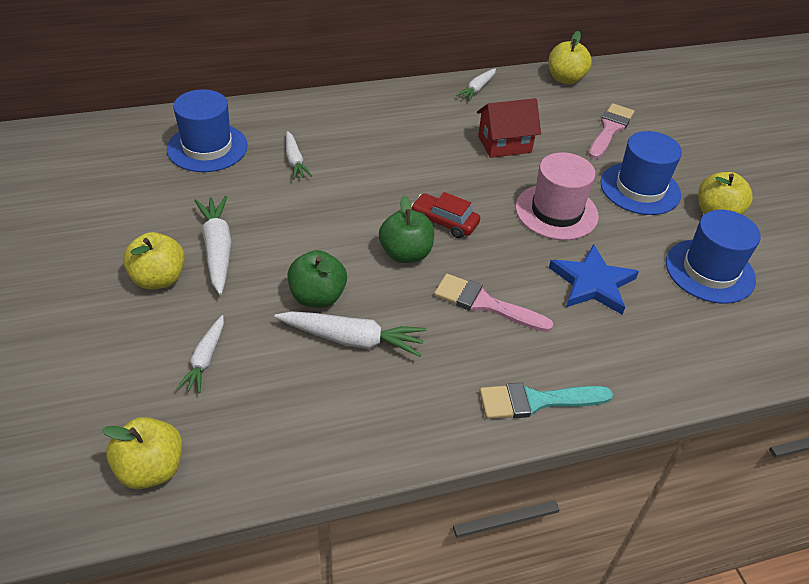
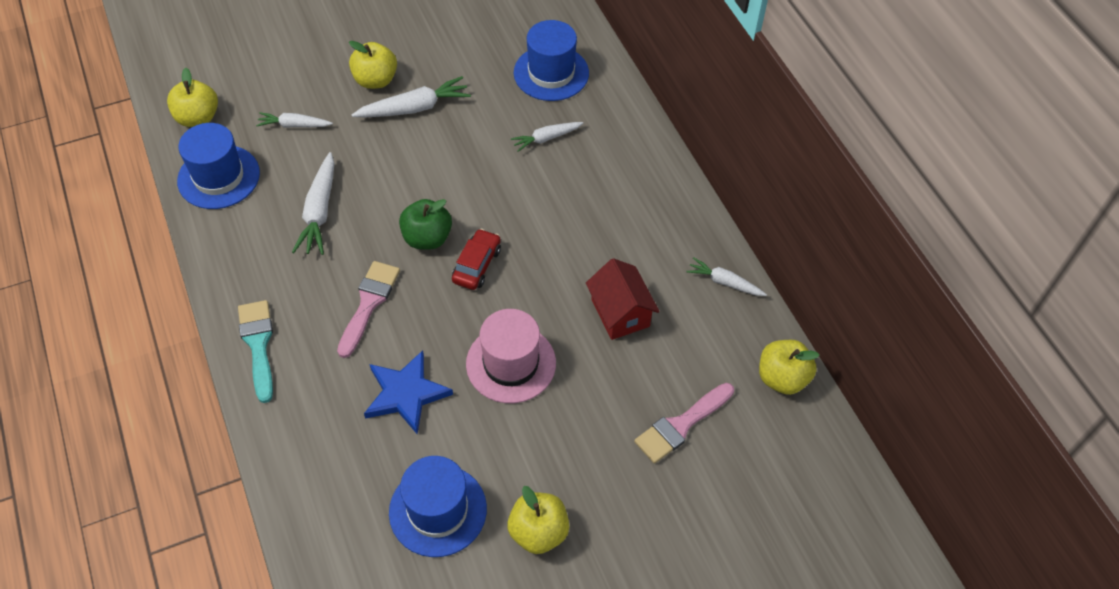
camera: 85 degrees right, 10 degrees up
(317, 297) = (365, 182): green apple -> none
(610, 129) = (681, 425): pink brush -> pink brush turned 120 degrees clockwise
(640, 188) = (568, 450): blue hat -> blue hat (218, 177)

